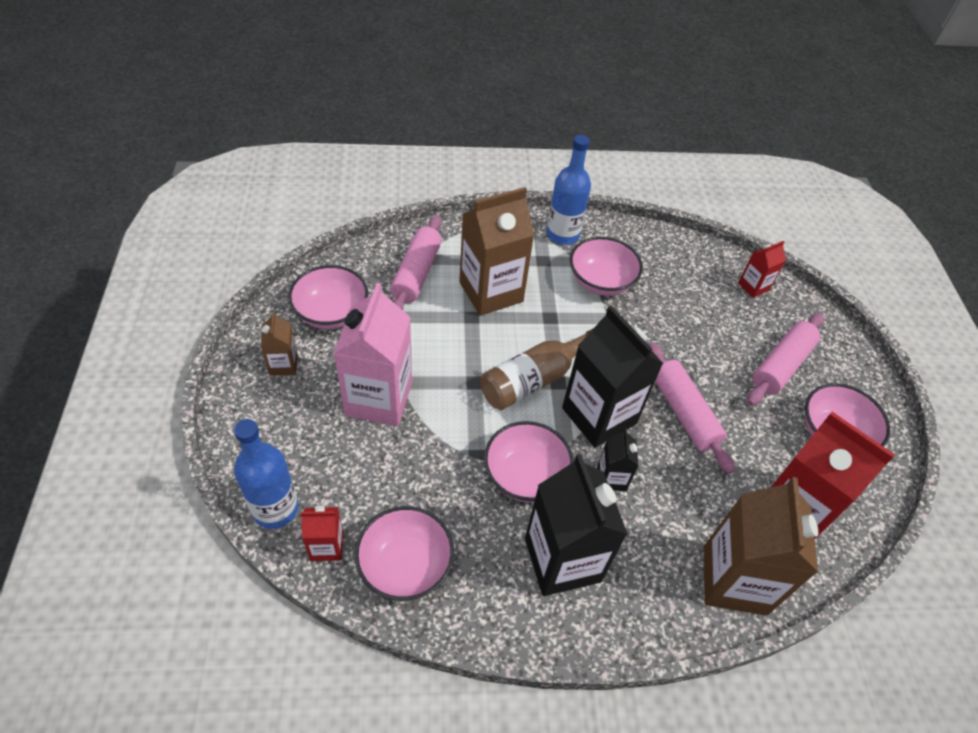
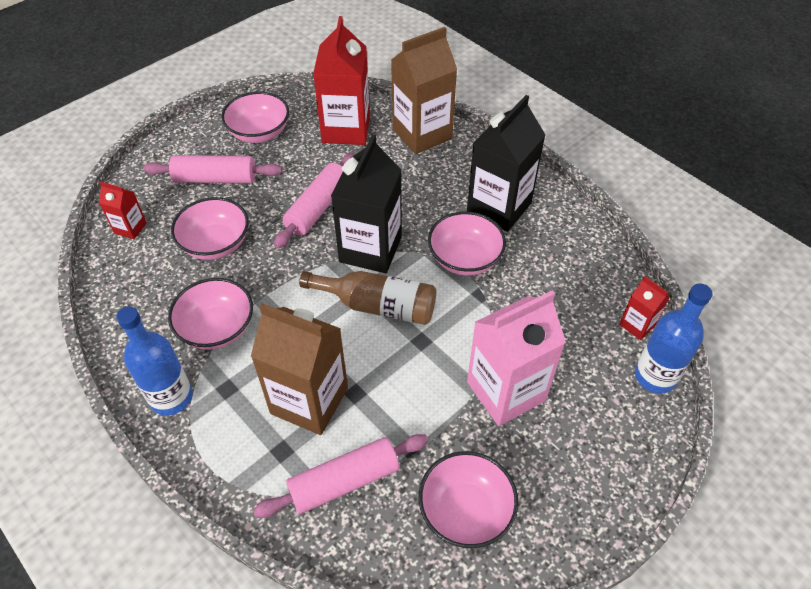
camera: 125 degrees left, 0 degrees up
(283, 364) = (556, 493): brown carton -> none
(405, 565) = (595, 276): pink bowl -> pink bowl (216, 244)
(611, 478) = (415, 216): black carton -> none

